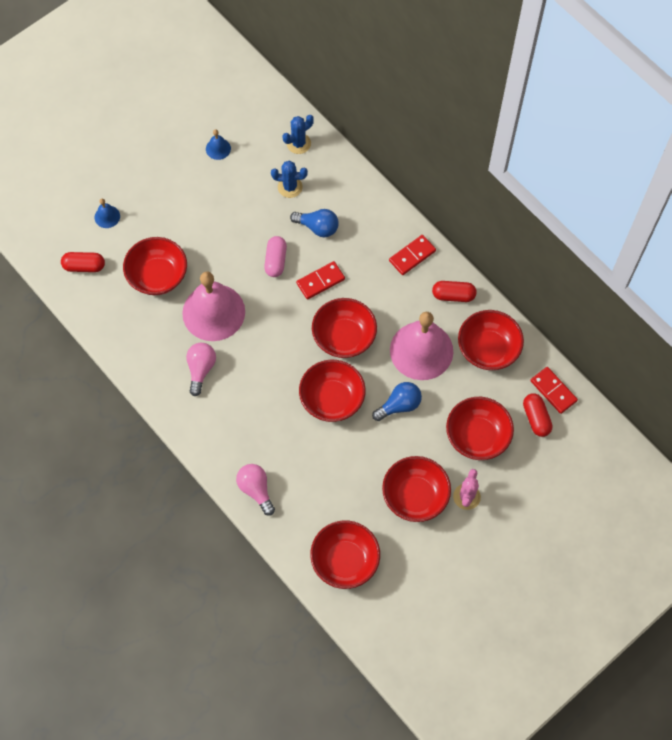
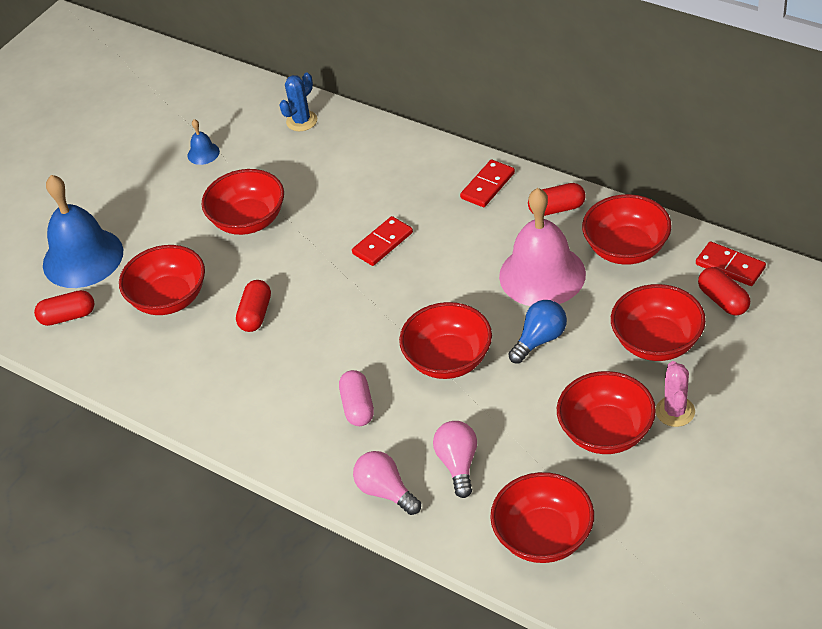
camera: 10 degrees left, 20 degrees down
(107, 216) = (83, 258): blue bell -> blue bell, size x2.37
(201, 369) = (260, 379): pink light bulb -> pink light bulb (458, 464)
(213, 312) = (255, 314): pink bell -> red capsule
(276, 261) = (317, 239): pink capsule -> pink capsule (358, 407)
(290, 187) = (307, 164): blue cactus -> none
(318, 227) = (357, 192): blue light bulb -> none
(344, 337) = (436, 290): red bowl -> red bowl (248, 220)

